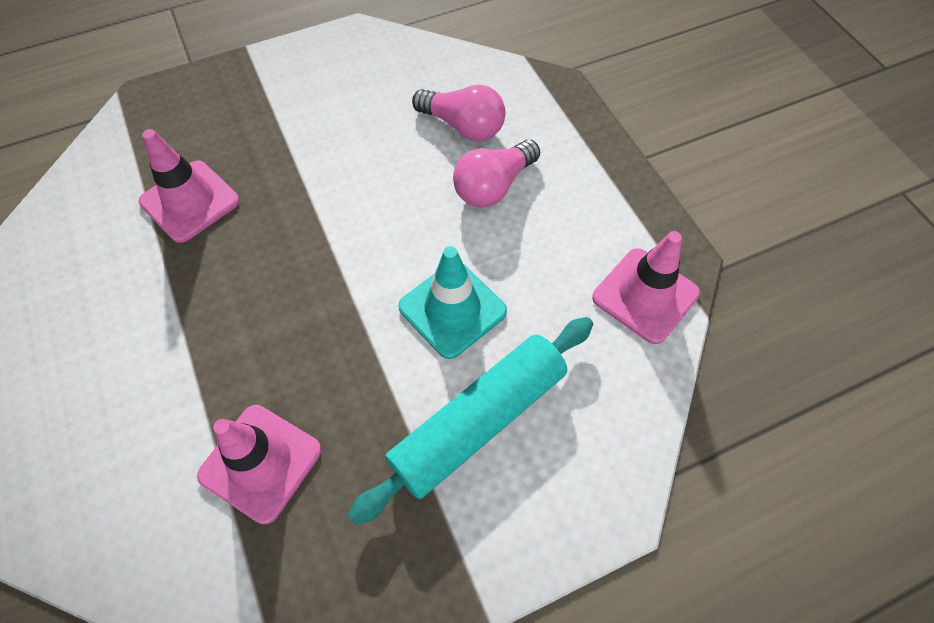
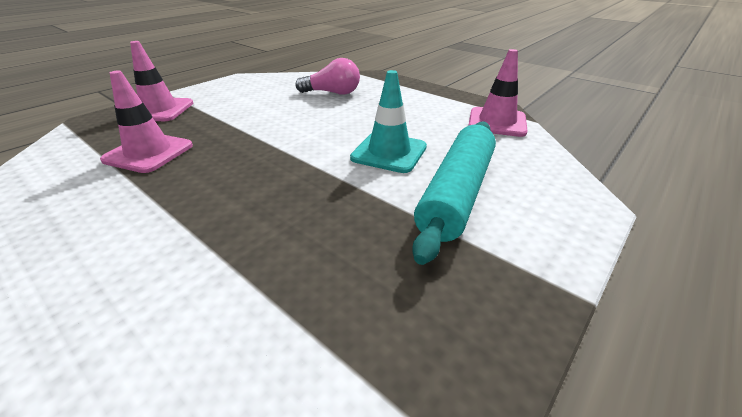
camera: 25 degrees left, 25 degrees down
(260, 463) = (297, 270): pink traffic cone -> pink traffic cone (159, 110)
(493, 186) = (370, 107): pink light bulb -> none

